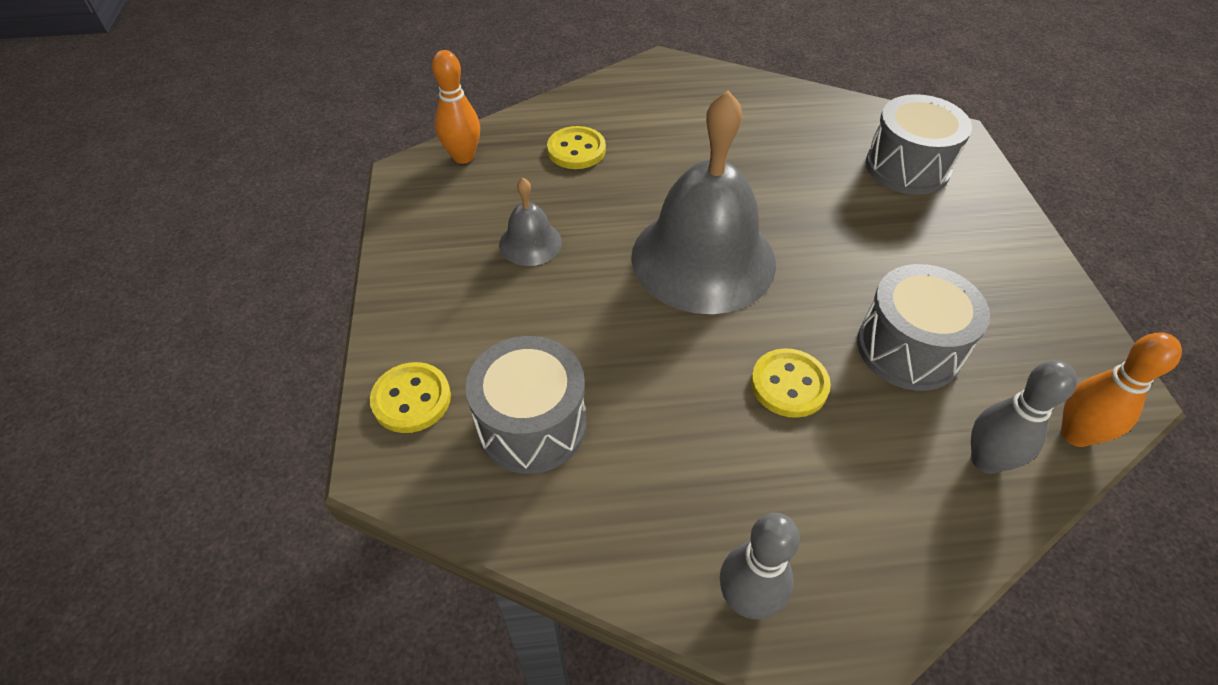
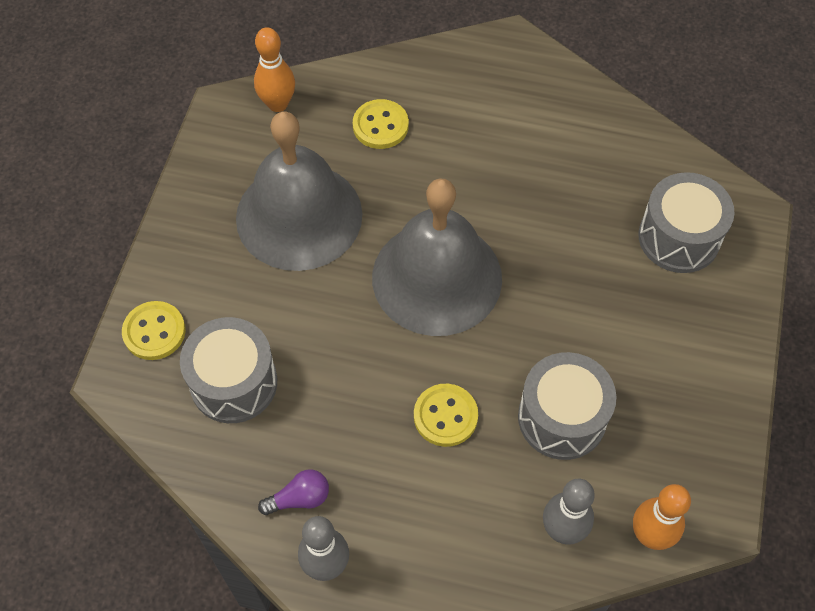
camera: 20 degrees right, 10 degrees up
(530, 243) = (299, 215): grey bell -> grey bell, size x2.26
(673, 529) = (299, 498): none -> purple light bulb

